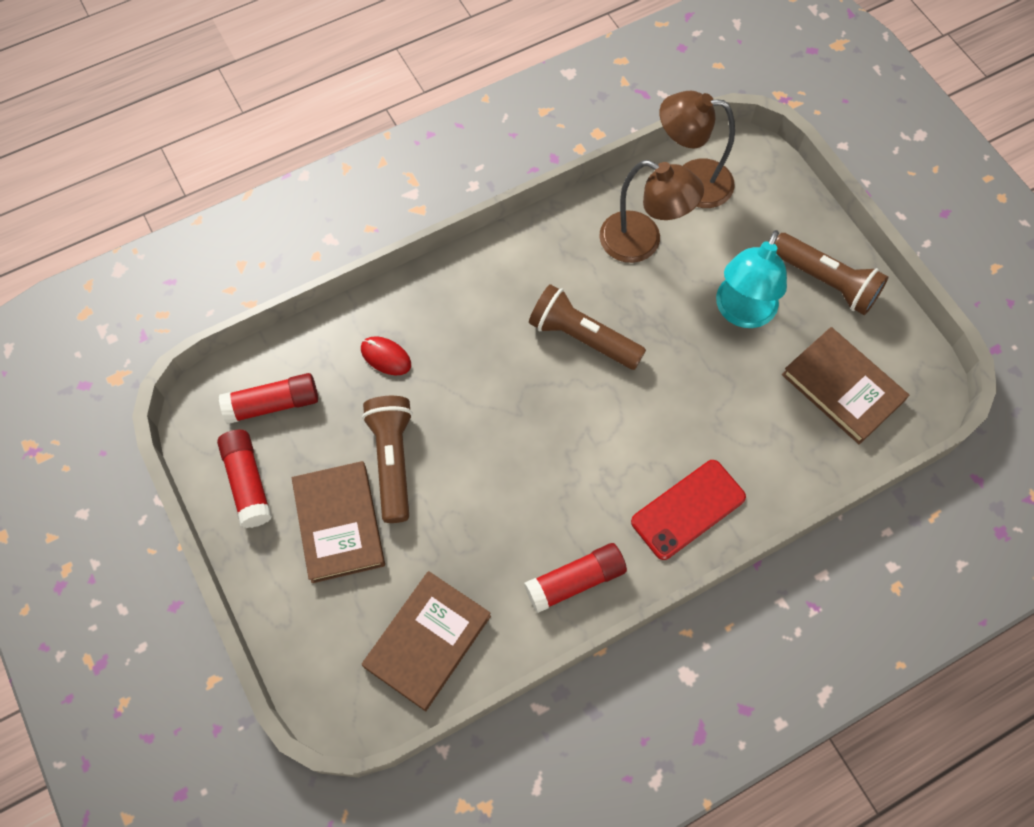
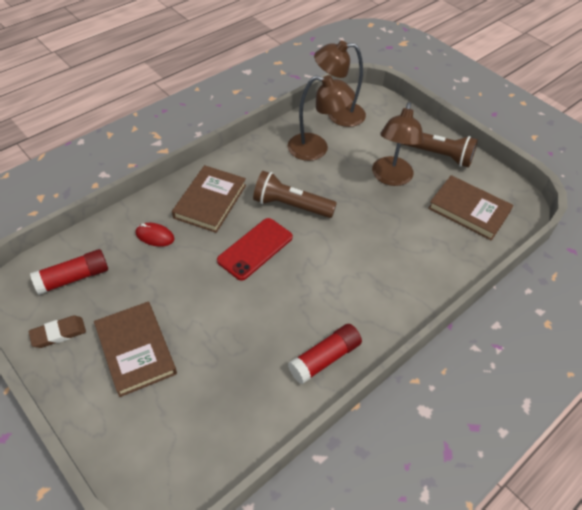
camera: 15 degrees left, 15 degrees down
(247, 482) = (58, 333): red glue stick -> brown eraser
(392, 461) = (171, 301): brown flashlight -> none
(427, 641) = (220, 423): brown book -> brown book (210, 201)
(688, 509) = (392, 297): red phone -> red phone (255, 249)
(741, 312) = (391, 178): turquoise lamp -> brown lamp

